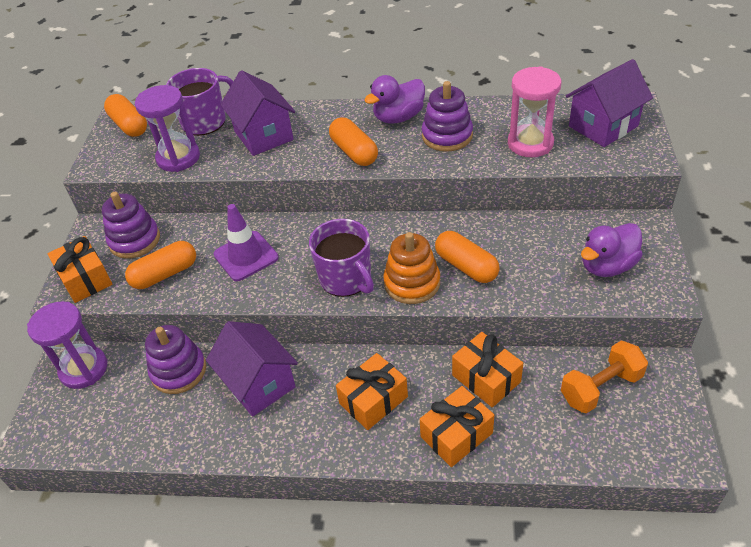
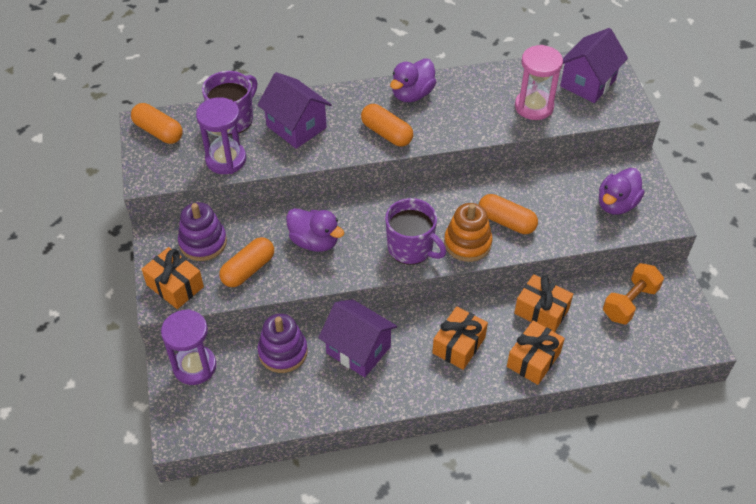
camera: 20 degrees left, 5 degrees up
(246, 256) = (314, 241): purple traffic cone -> purple duck
(447, 136) = (461, 108): purple stacking toy -> none

